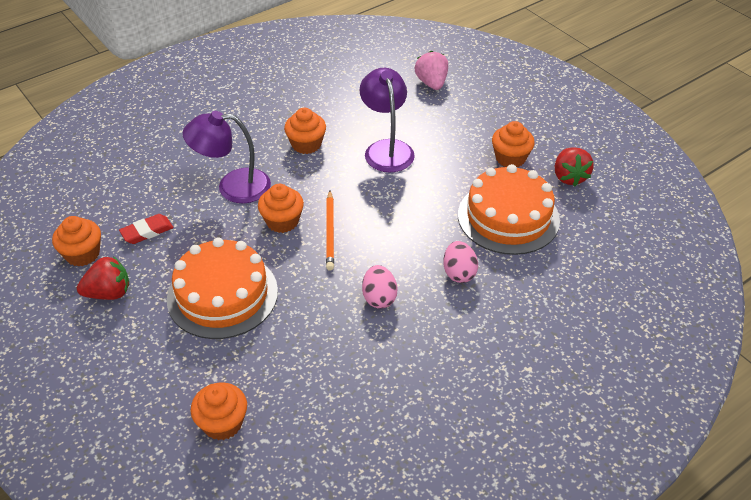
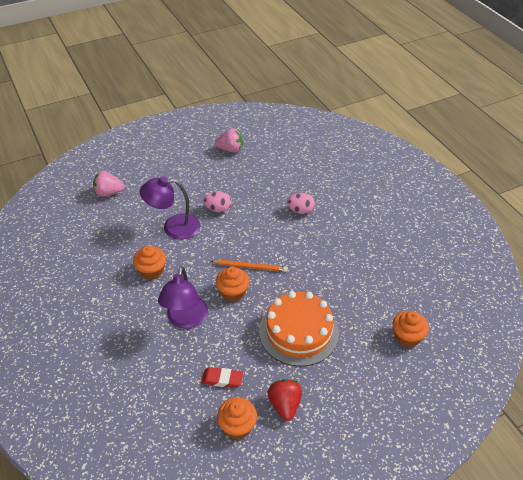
camera: 80 degrees left, 0 degrees up
(147, 232) = (222, 379): red eraser -> red eraser turned 60 degrees counterclockwise
(379, 298) = (315, 250): pink egg -> pink egg (218, 209)
(508, 217) = (258, 181): orange cake -> none
(510, 158) = (204, 170): orange cupcake -> none
(569, 177) = (230, 149): red strawberry -> pink strawberry

